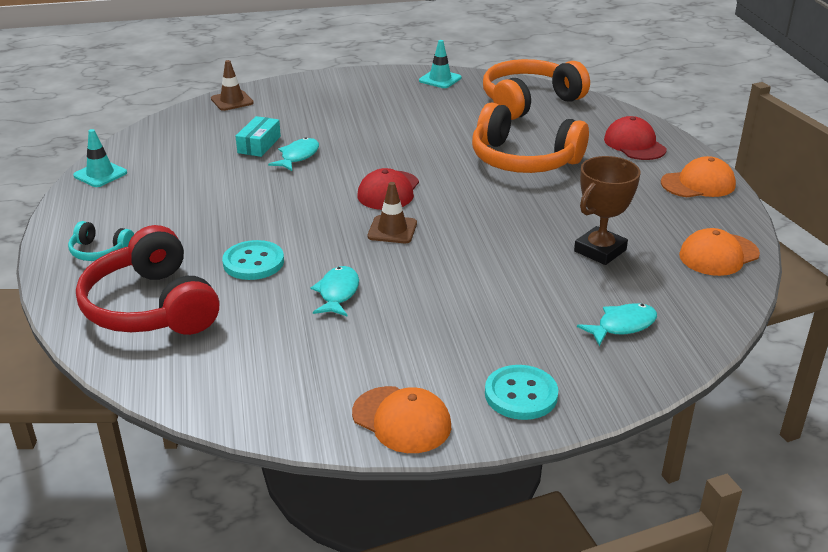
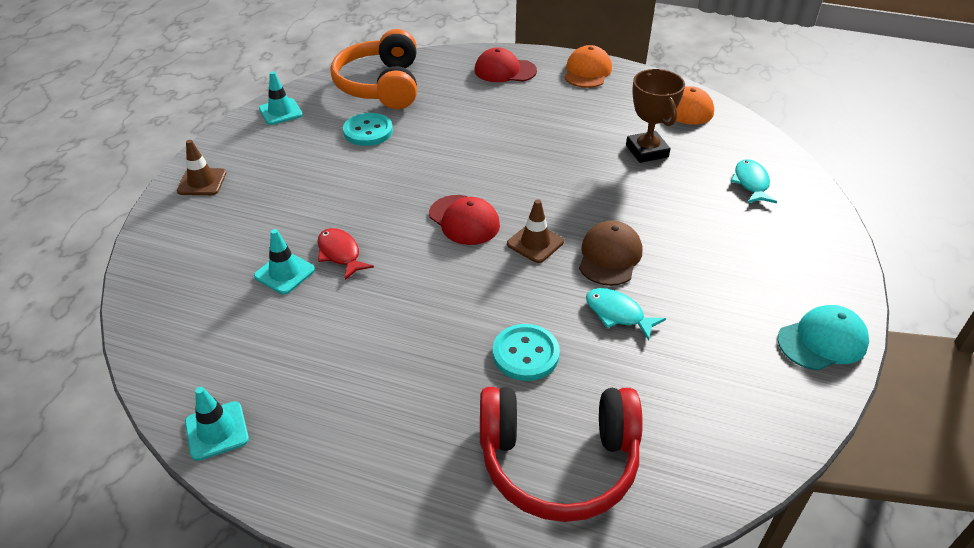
camera: 60 degrees left, 10 degrees up
(100, 251) = (409, 478): turquoise headphones -> none
(232, 101) = (154, 260): brown traffic cone -> brown traffic cone (202, 182)
(259, 144) = (284, 273): turquoise box -> turquoise traffic cone
(298, 156) = (340, 254): turquoise fish -> red fish
(402, 420) = (822, 341): orange cap -> turquoise cap
(411, 270) = (609, 256): none -> brown cap
(521, 394) = (814, 265): turquoise button -> turquoise button (368, 131)
(523, 160) = (479, 129): orange headphones -> none

